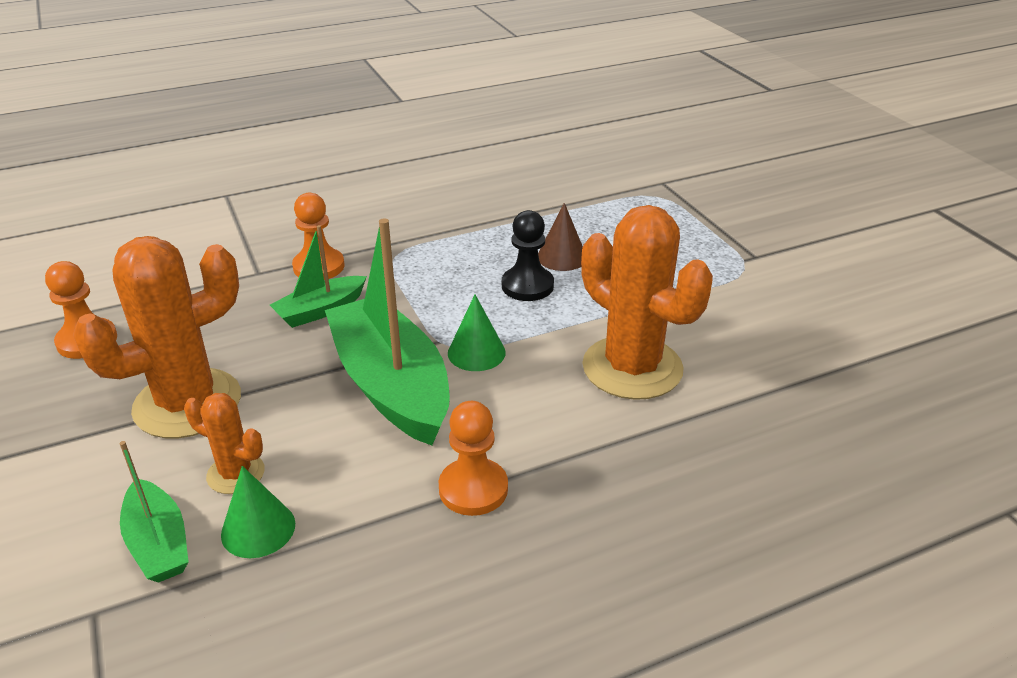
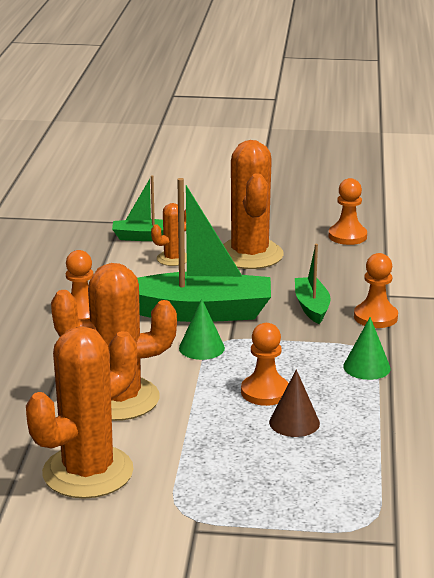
camera: 120 degrees right, 10 degrees down
(258, 529) = (125, 258): green cone -> green cone (366, 367)
(527, 286) = (265, 392): black pawn -> orange pawn
(761, 334) = (88, 472): none -> orange cactus

